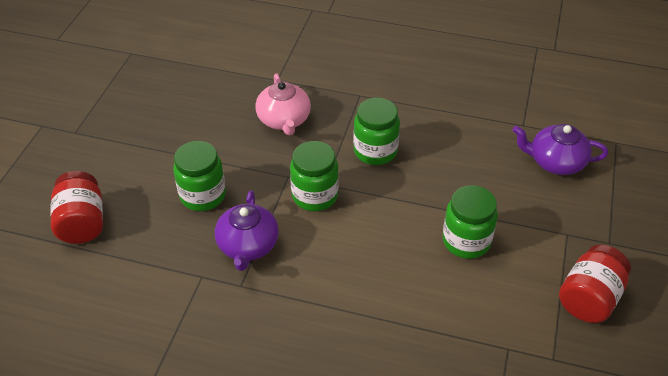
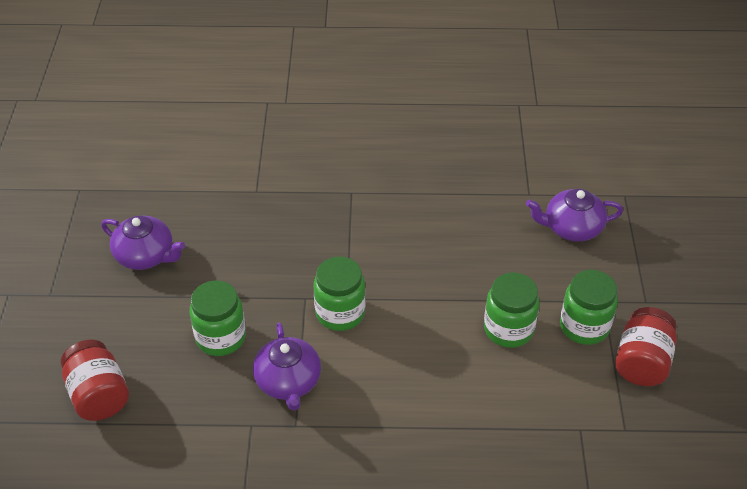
camera: 15 degrees left, 0 degrees up
(165, 115) = (146, 256): none -> purple teapot
(284, 120) = (279, 236): pink teapot -> none
(375, 151) = (387, 252): green jar -> green jar (584, 326)

